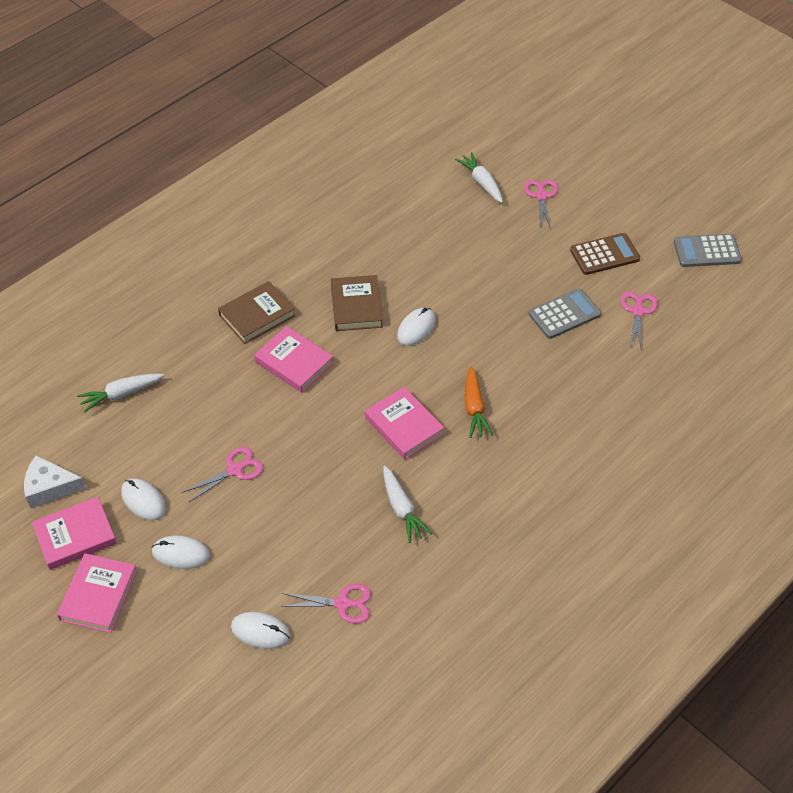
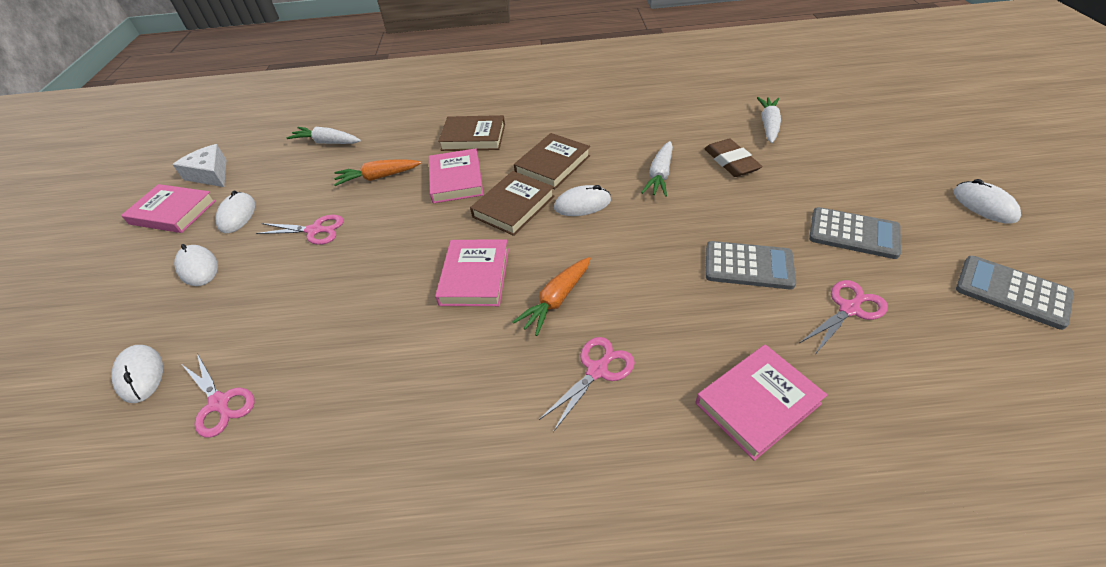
camera: 45 degrees right, 5 degrees down
(98, 595) = (119, 261): pink book -> pink book (757, 403)
(222, 398) = (378, 177): none -> orange carrot
(368, 359) = (513, 206): none -> brown book
(402, 509) = (379, 350): white carrot -> white carrot (659, 175)
(484, 233) = (731, 162): none -> brown eraser
(541, 196) = (823, 157): pink scissors -> pink scissors (597, 370)
(604, 255) = (853, 233): brown calculator -> grey calculator
(660, 190) = (984, 205): none -> white mouse

